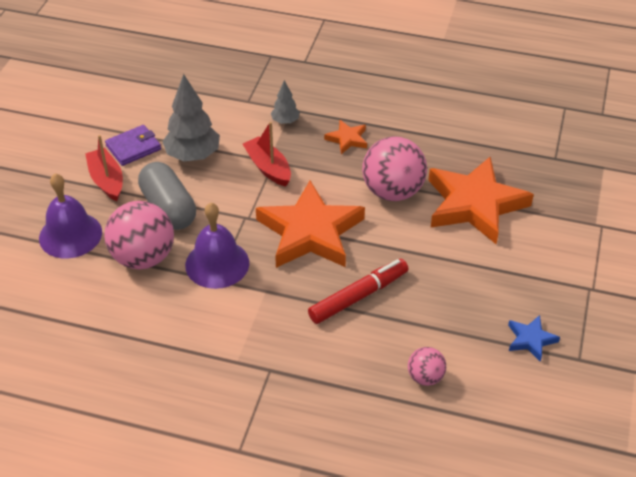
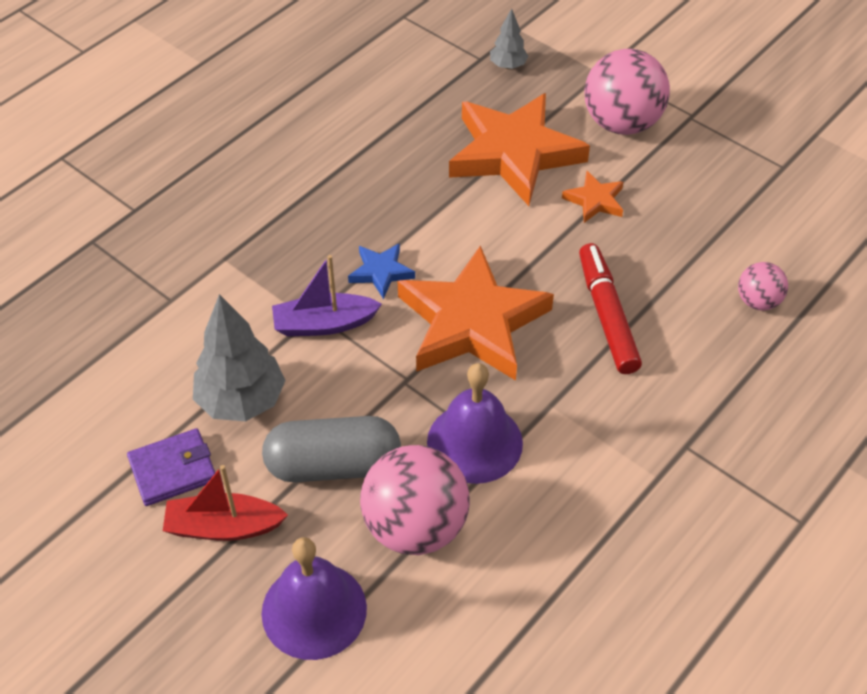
camera: 65 degrees left, 5 degrees up
(133, 147) = (173, 470): purple wallet -> purple wallet turned 75 degrees clockwise
(268, 168) = (324, 324): red boat -> purple boat
(285, 121) = (243, 274): grey tree -> grey tree (508, 66)
(347, 139) = (324, 223): orange star -> orange star (595, 200)
(392, 191) = (448, 217): pink ball -> pink ball (621, 123)
(530, 339) = (741, 192): blue star -> blue star (381, 272)

